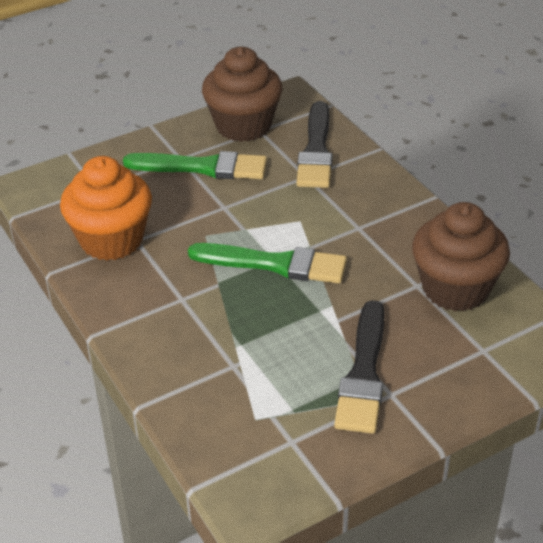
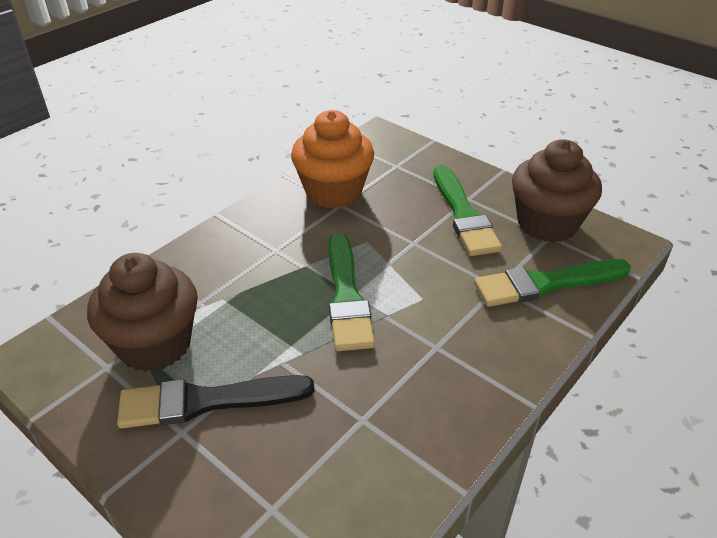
camera: 70 degrees right, 0 degrees up
(316, 151) = (545, 284): black brush -> green brush
(455, 289) = (370, 459): brown cupcake -> brown cupcake (155, 344)

